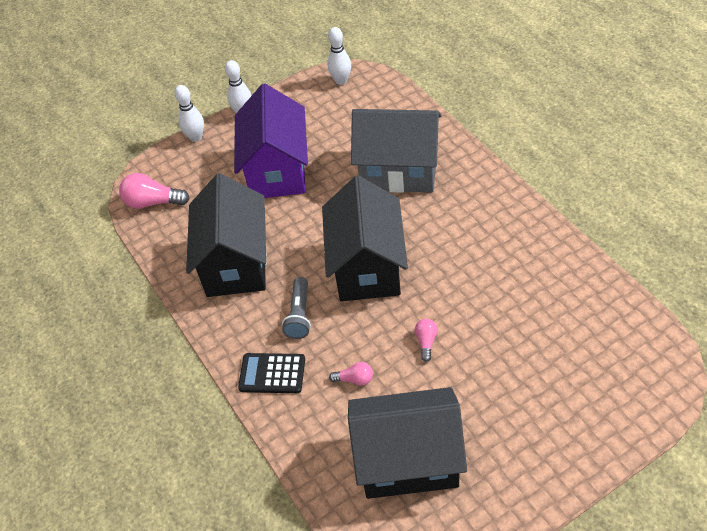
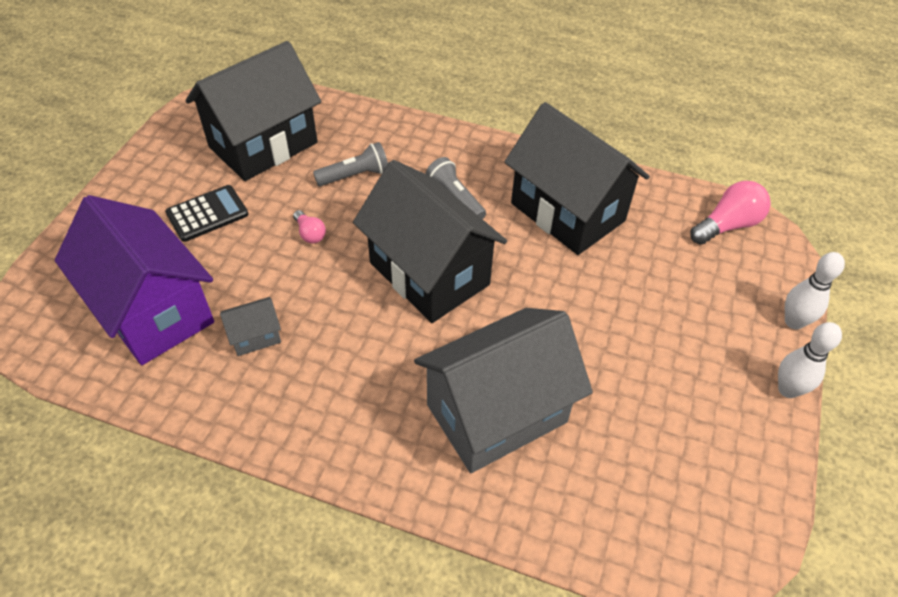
camera: 135 degrees right, 0 degrees up
(272, 374) = (432, 147): black calculator -> black calculator (207, 214)
(277, 170) = (645, 331): purple house -> purple house (153, 311)
(341, 81) = (731, 534): white bowling pin -> none
(355, 379) = (355, 175): pink light bulb -> grey flashlight
(510, 281) = (255, 336): none -> grey house

